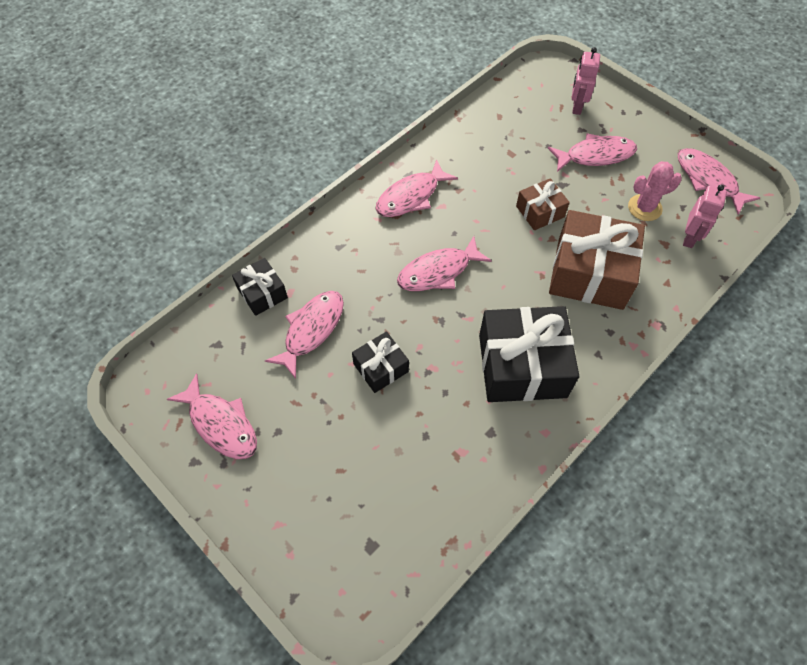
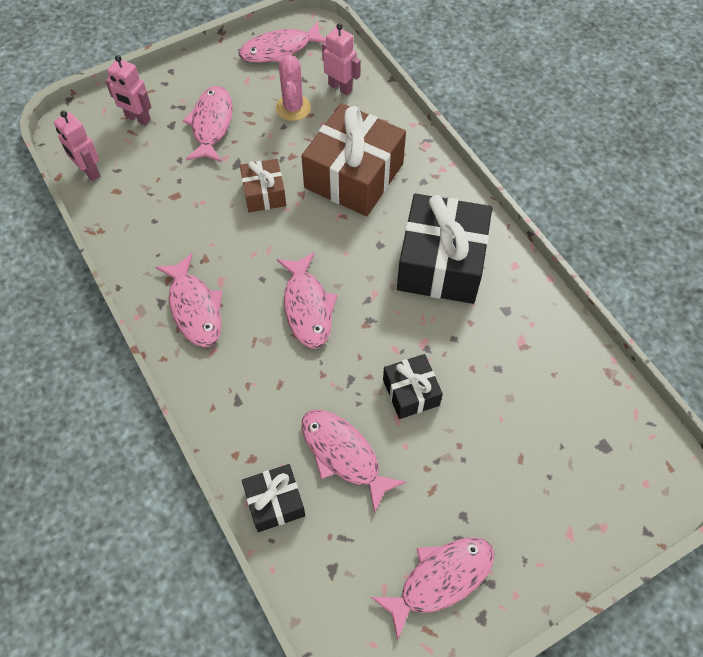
camera: 75 degrees left, 0 degrees up
(510, 94) = (89, 171): none -> pink robot

